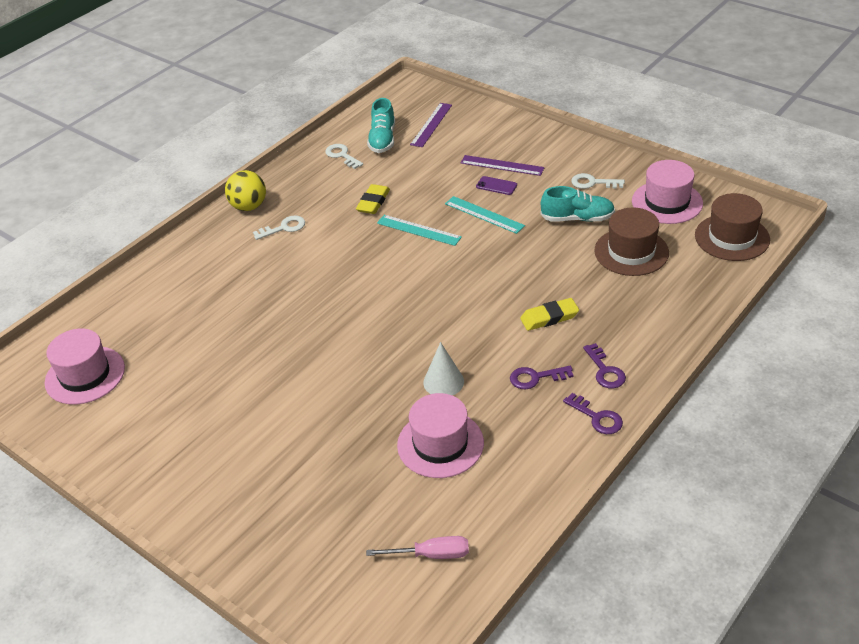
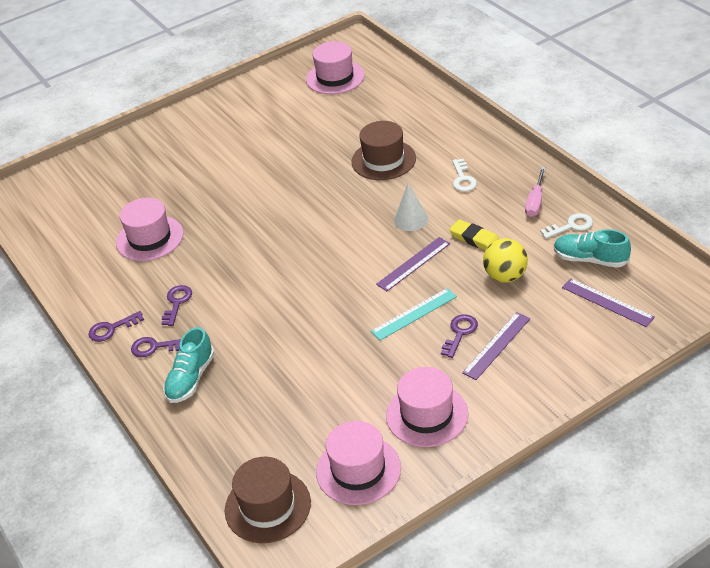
camera: 110 degrees right, 0 degrees up
(249, 206) = (508, 160): yellow ball -> yellow ball (505, 276)
(418, 230) = (413, 264): turquoise ruler -> purple ruler
(431, 554) = (64, 220): pink screwdriver -> pink screwdriver (535, 202)
(443, 382) = (209, 249): white cone -> white cone (411, 219)
(496, 186) = (460, 333): purple phone -> purple key
(549, 317) = (240, 327): yellow eraser -> none
(577, 218) = (370, 384): turquoise shoe -> turquoise shoe (191, 378)
(593, 183) = (427, 415): white key -> pink hat
(631, 252) = (293, 412): brown hat -> brown hat (383, 160)

